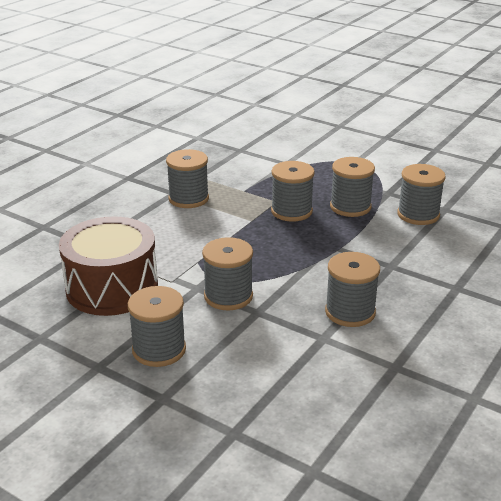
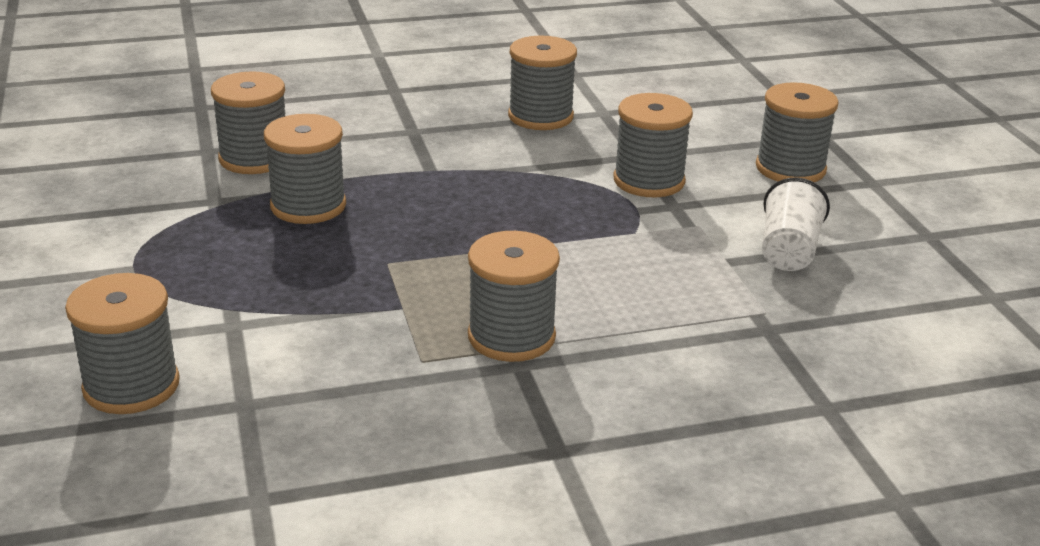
camera: 140 degrees left, 0 degrees up
(112, 288) = (788, 251): brown drum -> white cup
(291, 211) = (396, 238): grey spool -> grey spool (131, 386)

